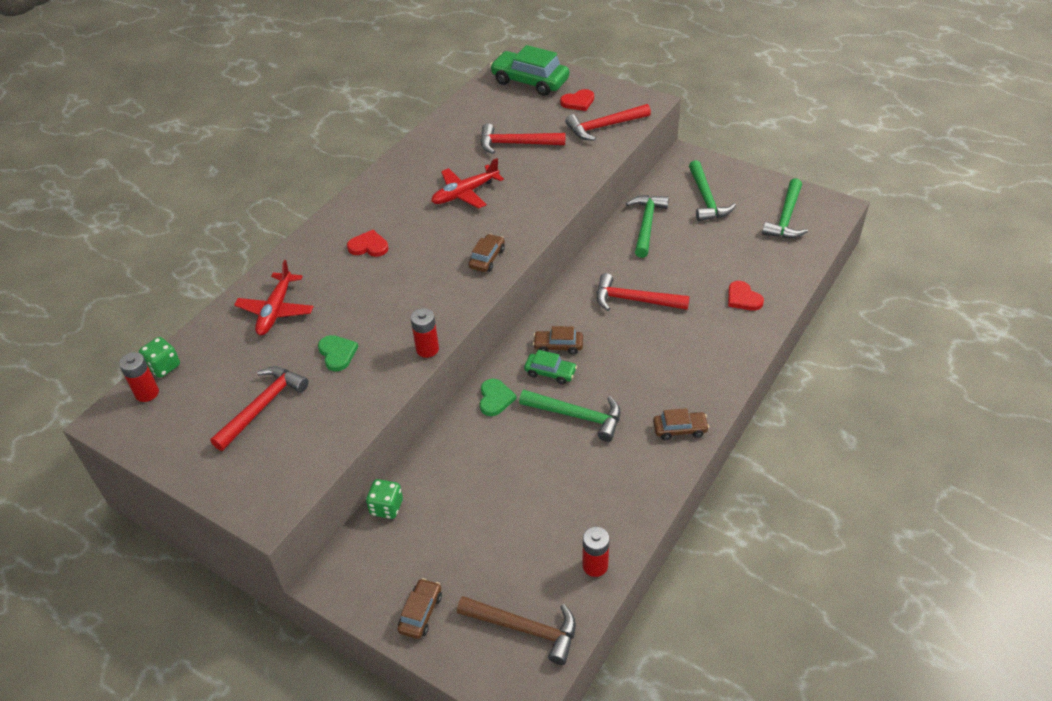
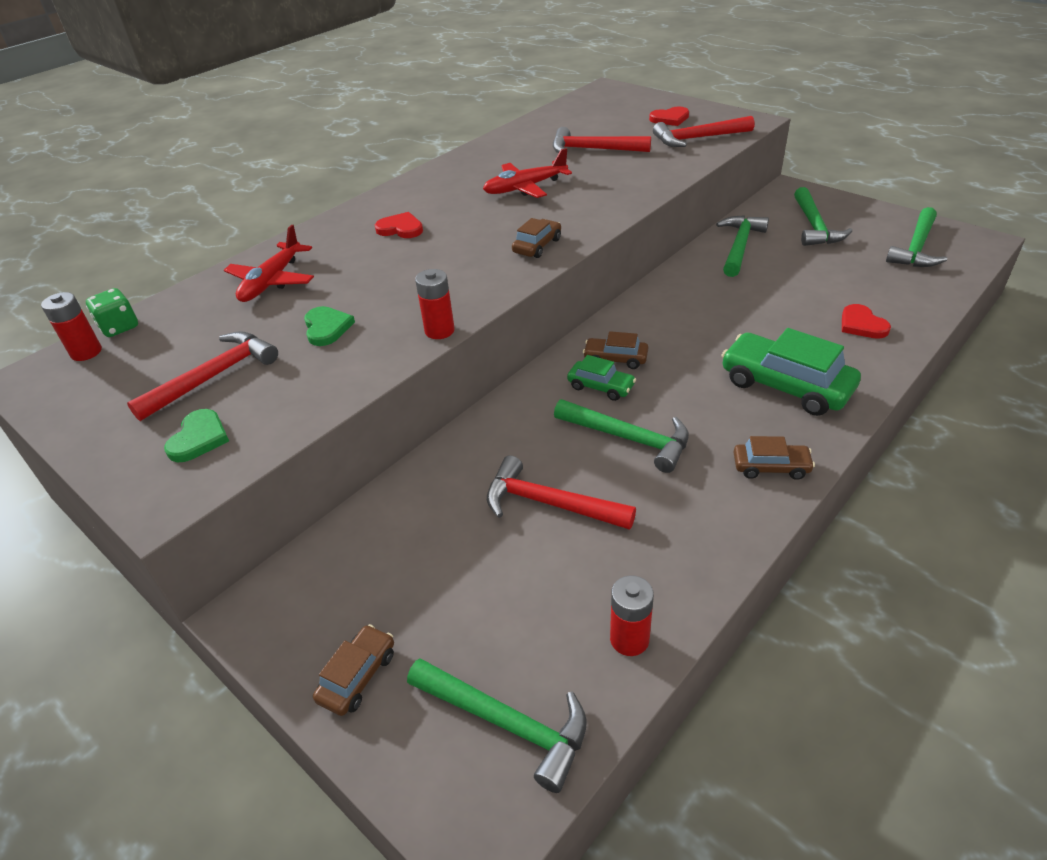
camera: 10 degrees right, 5 degrees down
(386, 507) = (352, 525): green dice -> none
(495, 398) = (525, 410): green heart -> green heart (199, 438)
(524, 628) = (506, 722): brown hammer -> green hammer
(530, 81) = (618, 102): green car -> green car (785, 385)
(635, 300) = (719, 318): red hammer -> red hammer (550, 504)

